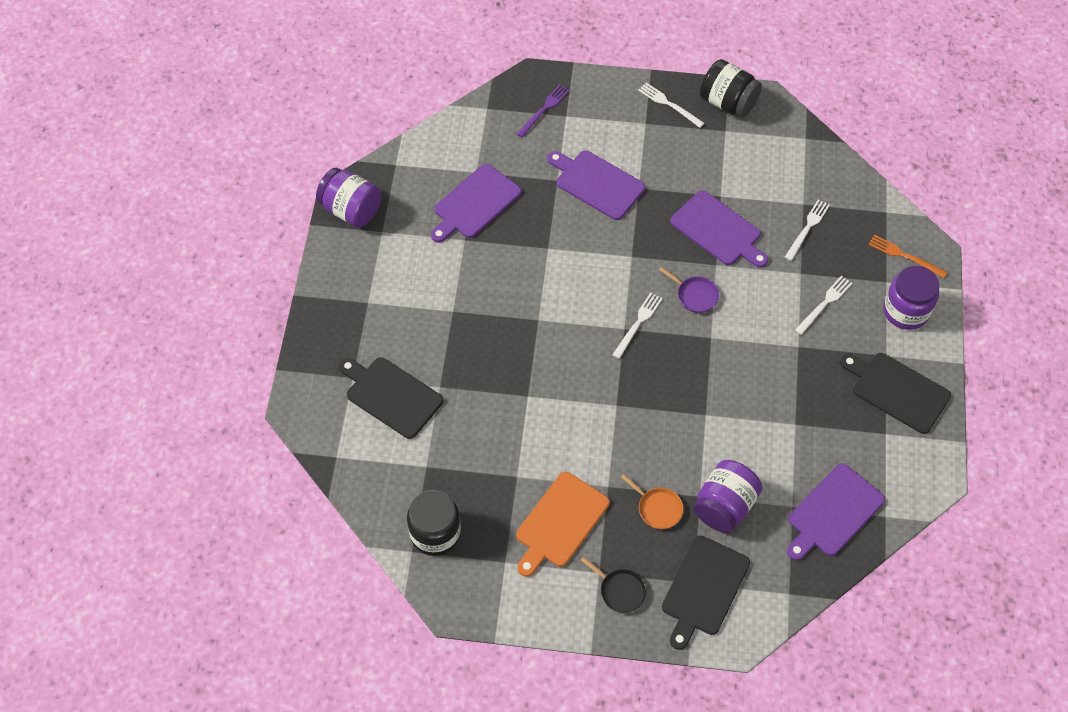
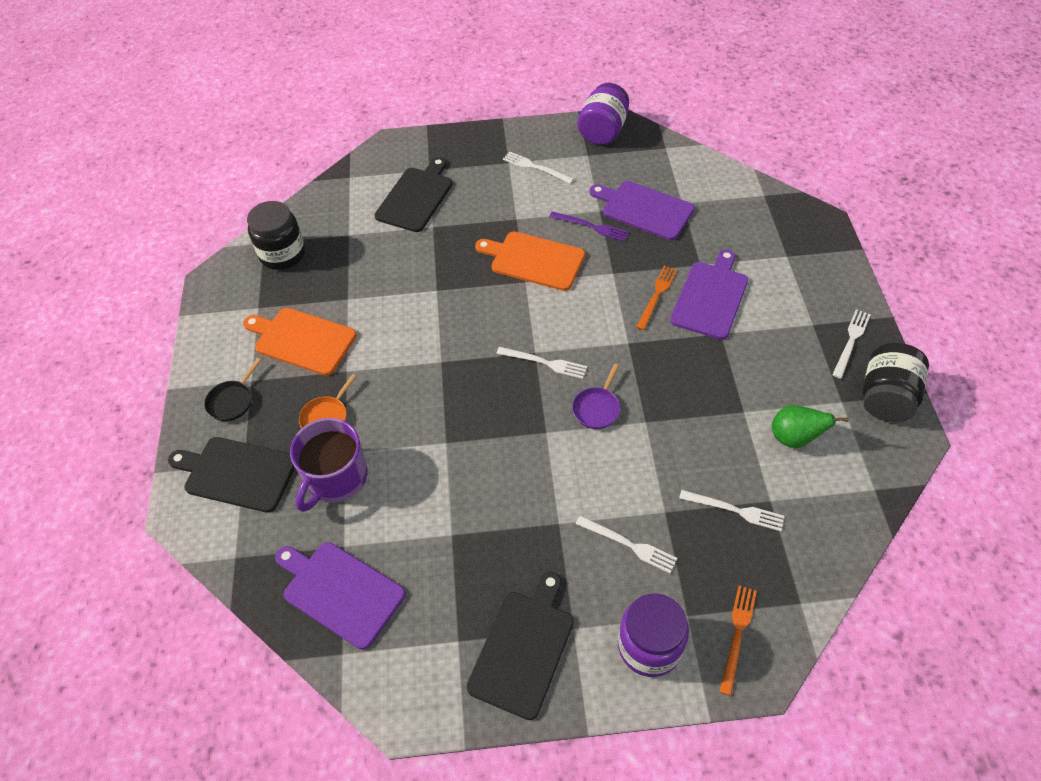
camera: 80 degrees right, 5 degrees down
(384, 280) = (535, 167): none -> white fork
(513, 307) = (534, 260): none -> orange cutting board
(544, 109) = (785, 237): purple fork -> purple fork (591, 227)
(584, 222) = (657, 295): none -> orange fork
(718, 230) = (693, 416): purple cutting board -> none
(724, 506) = (336, 478): purple jar -> purple mug
(752, 171) = (794, 438): none -> green pear

